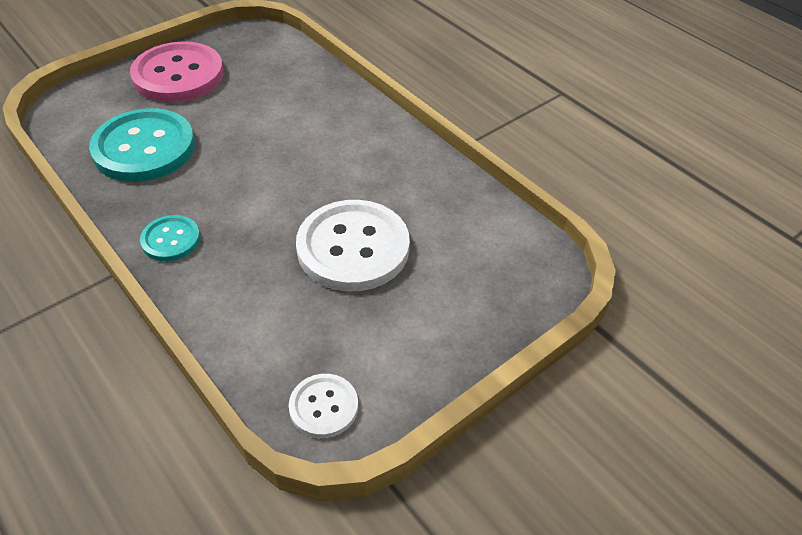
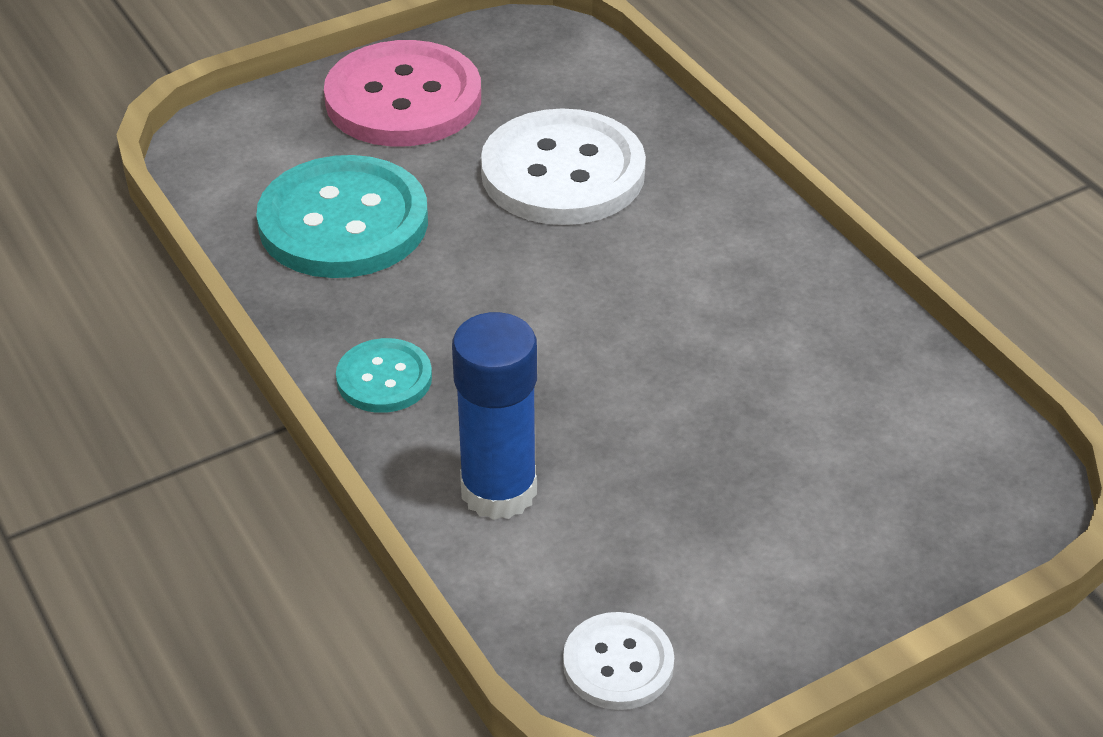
camera: 10 degrees right, 5 degrees down
(243, 303) = (498, 491): none -> blue glue stick
(353, 248) = (685, 421): white button -> white button (563, 172)

